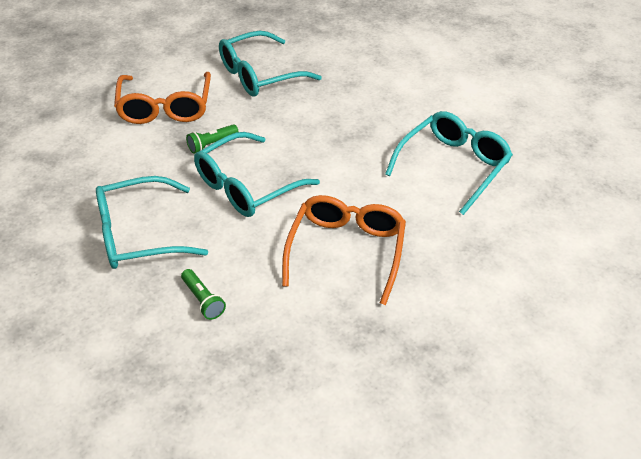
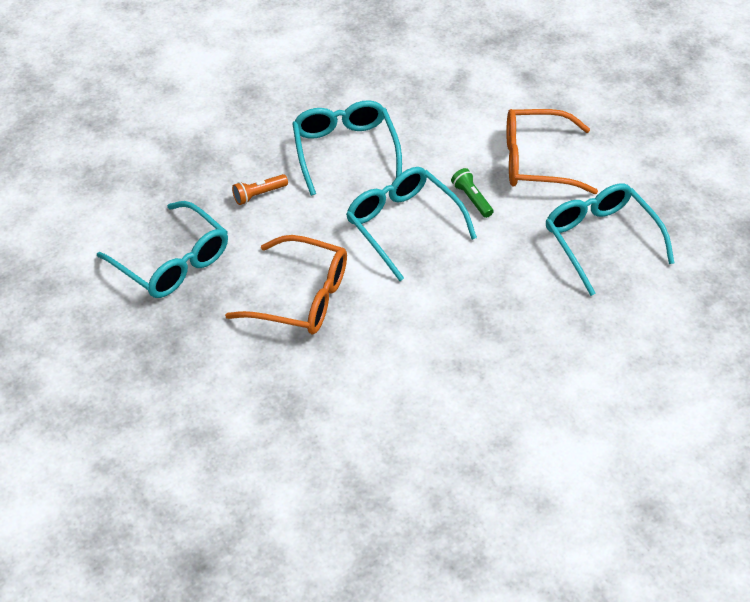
camera: 95 degrees right, 5 degrees up
(203, 300) = (259, 194): green flashlight -> orange flashlight
(453, 166) = (420, 406): turquoise glasses -> turquoise glasses (172, 262)

